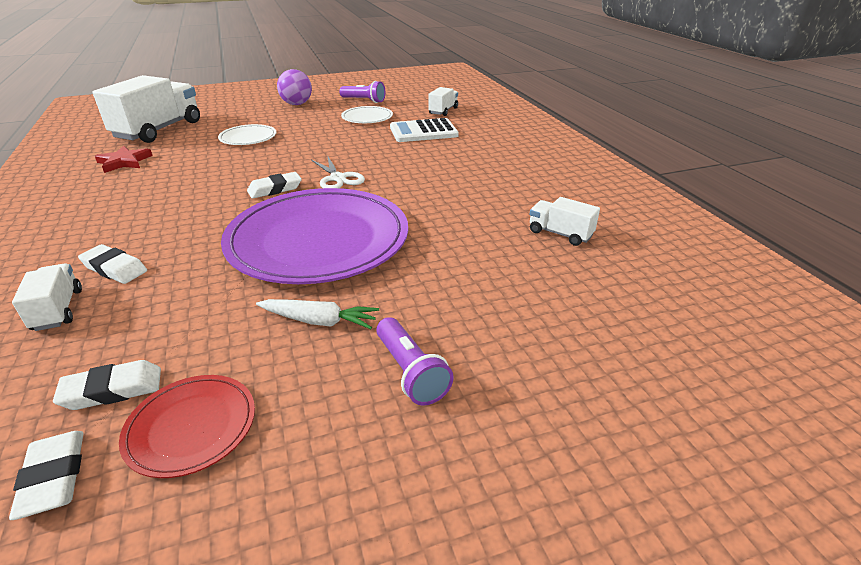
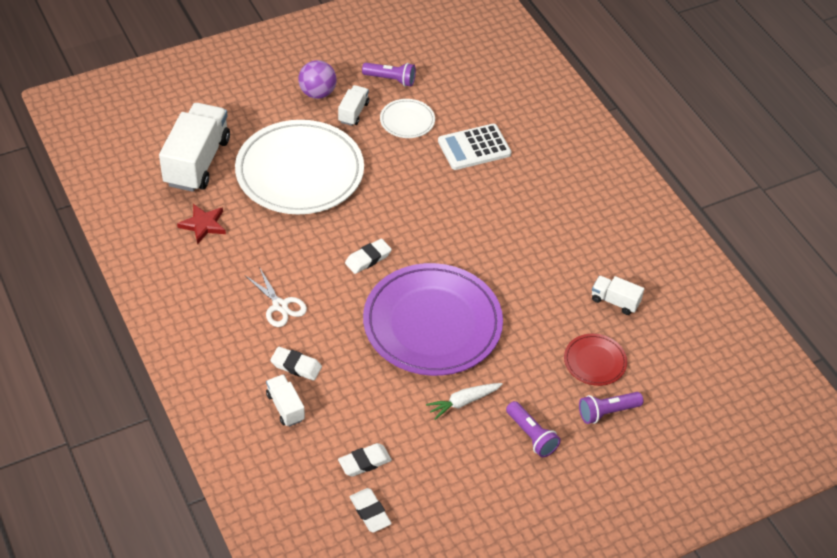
camera: 10 degrees left, 15 degrees up
(191, 427) = (423, 480): red plate -> red plate (595, 361)
(248, 138) = (300, 172): white plate -> white plate, size x2.23
(319, 321) = (463, 402): white carrot -> white carrot turned 150 degrees clockwise
(338, 178) = (417, 238): white scissors -> white scissors (280, 306)
(443, 111) = (485, 100): white truck -> white truck (353, 112)
(543, 349) = (607, 412): none -> purple flashlight

